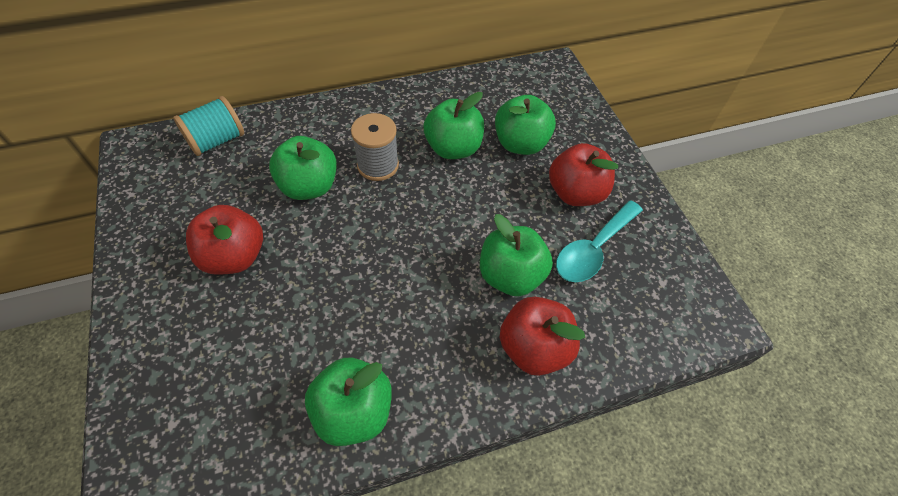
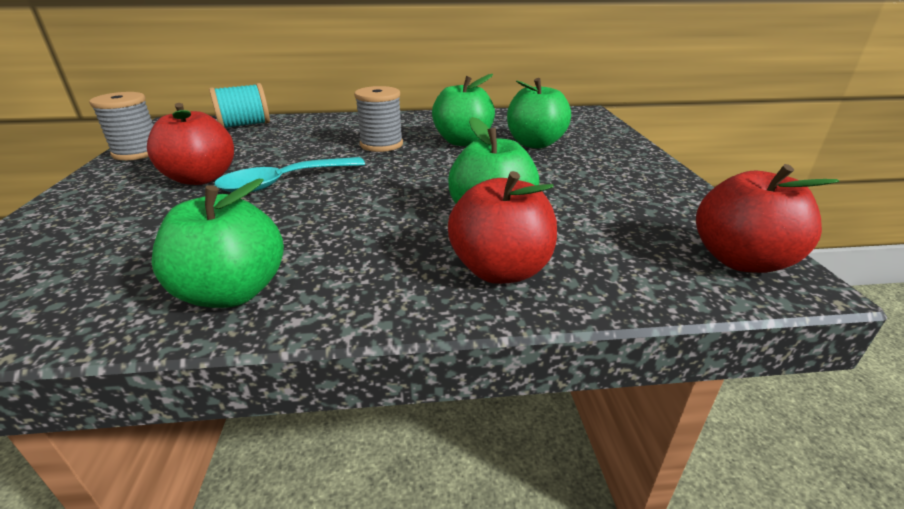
camera: 15 degrees right, 25 degrees down
(137, 217) = (137, 152): none -> grey spool
(309, 186) = (307, 150): green apple -> none
(575, 193) = (589, 173): red apple -> red apple (740, 260)
(593, 249) = (603, 207): turquoise spoon -> turquoise spoon (284, 182)

